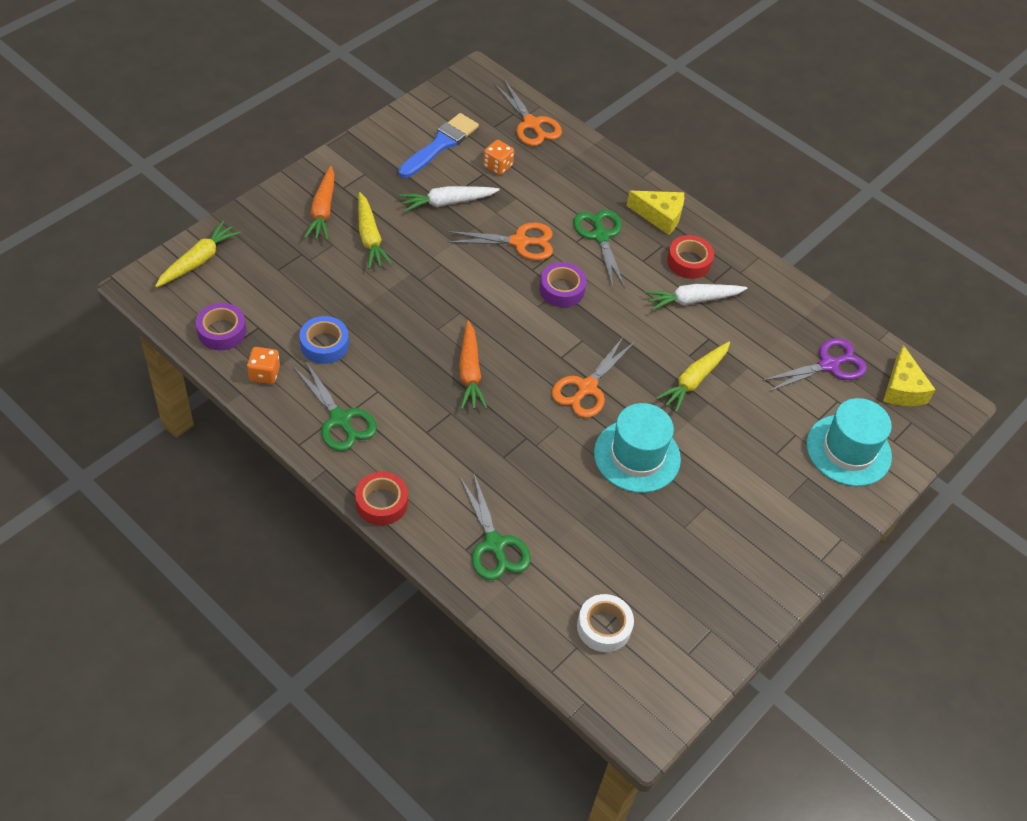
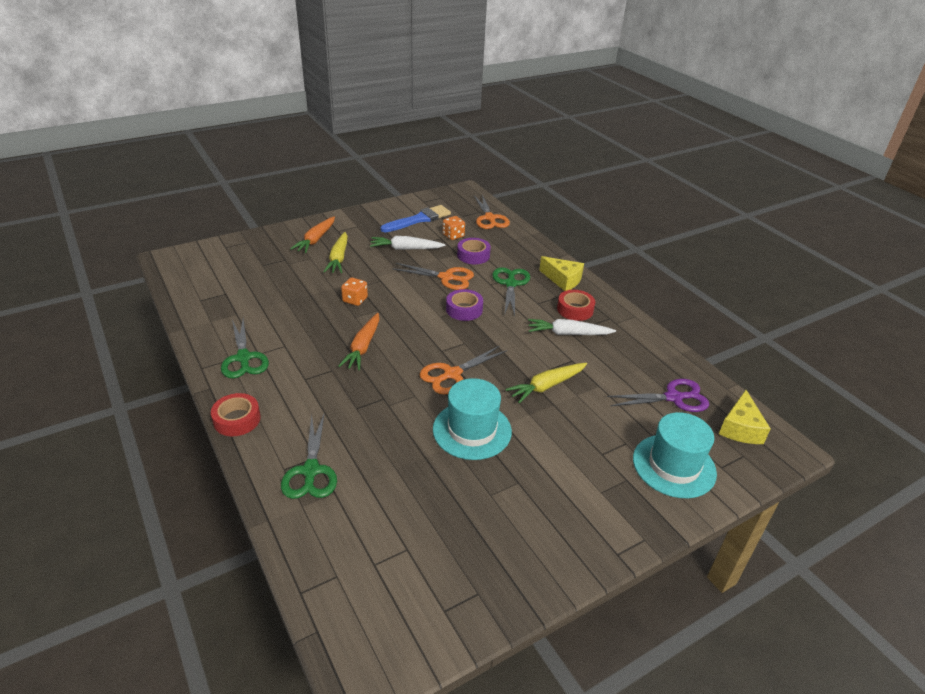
camera: 20 degrees right, 15 degrees down
(198, 260) = (213, 252): yellow carrot -> none
(222, 331) = (198, 291): purple tape -> purple tape (473, 255)
(264, 373) = (209, 320): orange dice -> orange dice (355, 300)
(324, 344) = (264, 311): blue tape -> none
(604, 627) = (372, 564): white tape -> none

